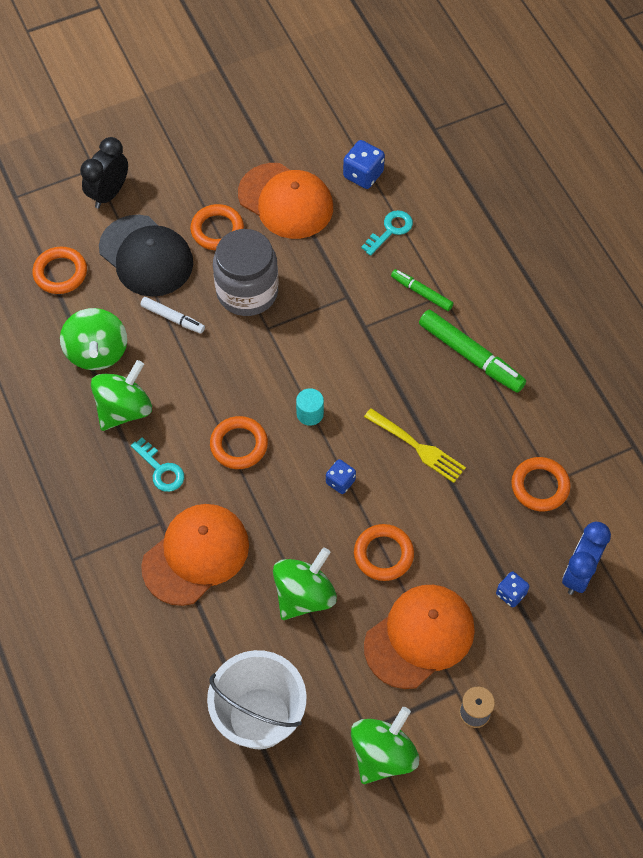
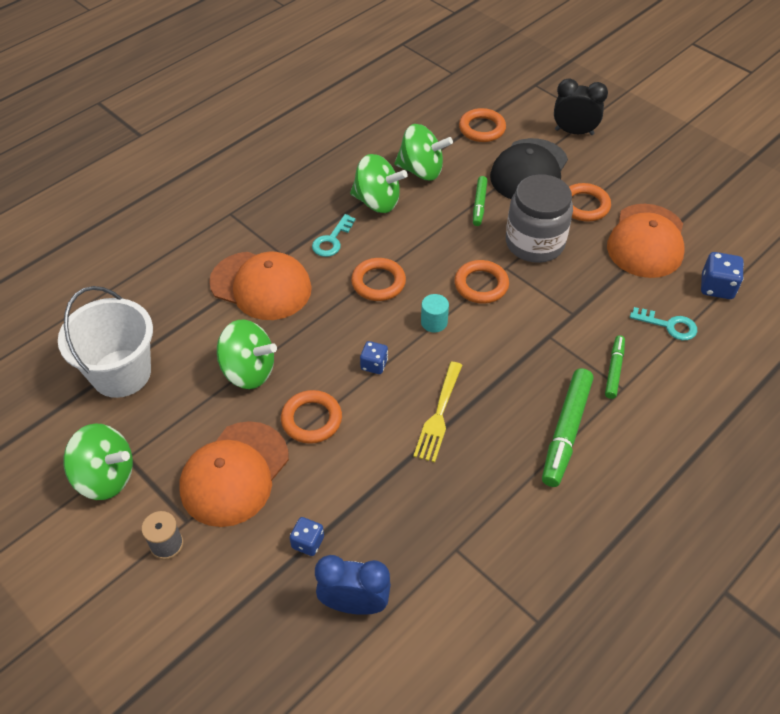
camera: 70 degrees right, 10 degrees down
(97, 352) = (421, 170): green spinning top -> green spinning top turned 135 degrees counterclockwise
(172, 318) = (479, 204): white marker -> green marker
(419, 637) = (234, 473): orange cap -> orange cap turned 90 degrees clockwise
(540, 486) = (444, 537): orange ring -> orange ring (481, 285)

